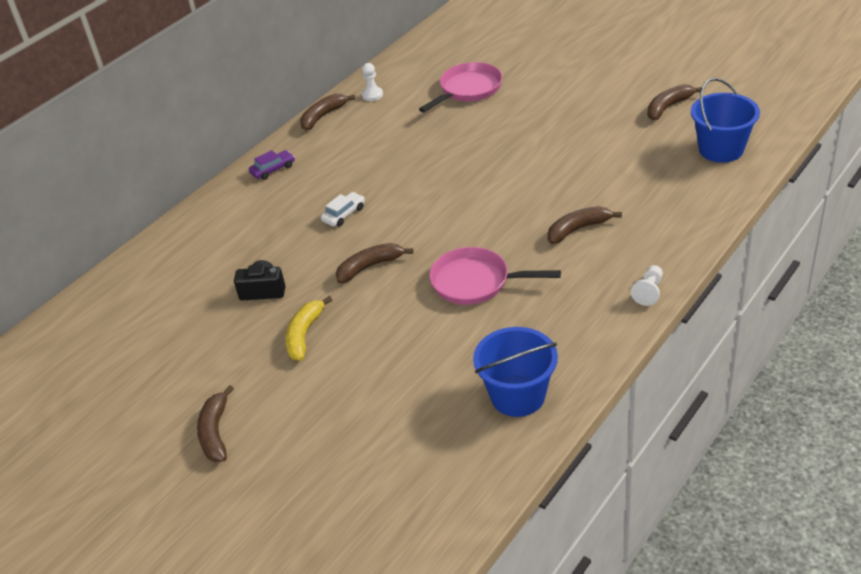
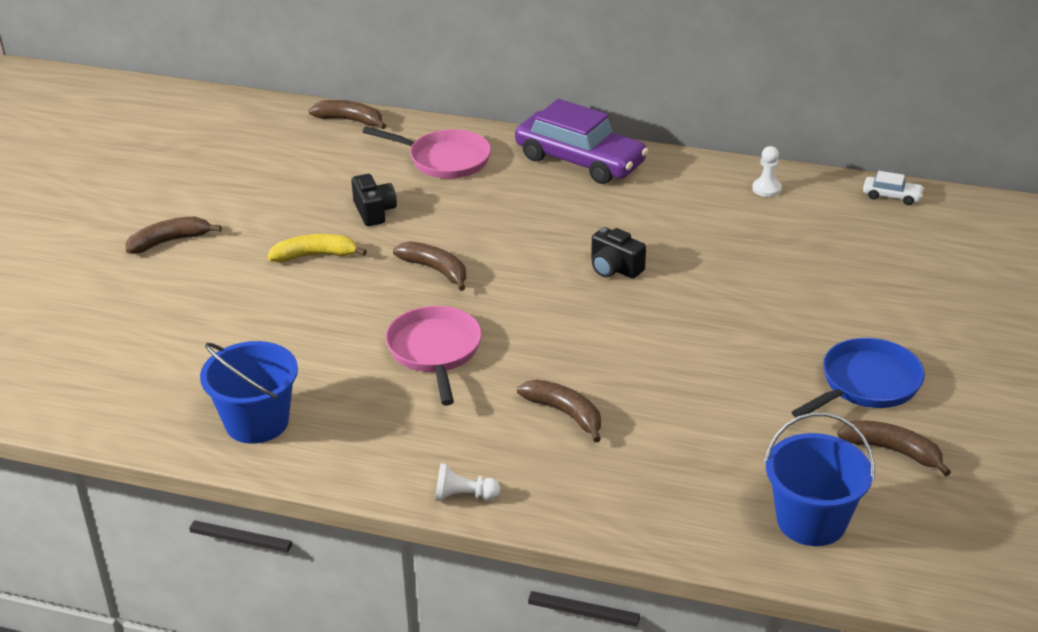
camera: 65 degrees right, 5 degrees down
(273, 169) = (580, 160): purple car -> purple car, size x2.37
(323, 116) = (700, 165): brown banana -> brown banana (350, 120)
(344, 214) = (520, 229): white car -> white car (892, 196)
(423, 178) = (614, 268): none -> black camera
(468, 90) = (824, 260): pink pan -> pink pan (444, 160)
(603, 102) = (866, 384): none -> blue pan

